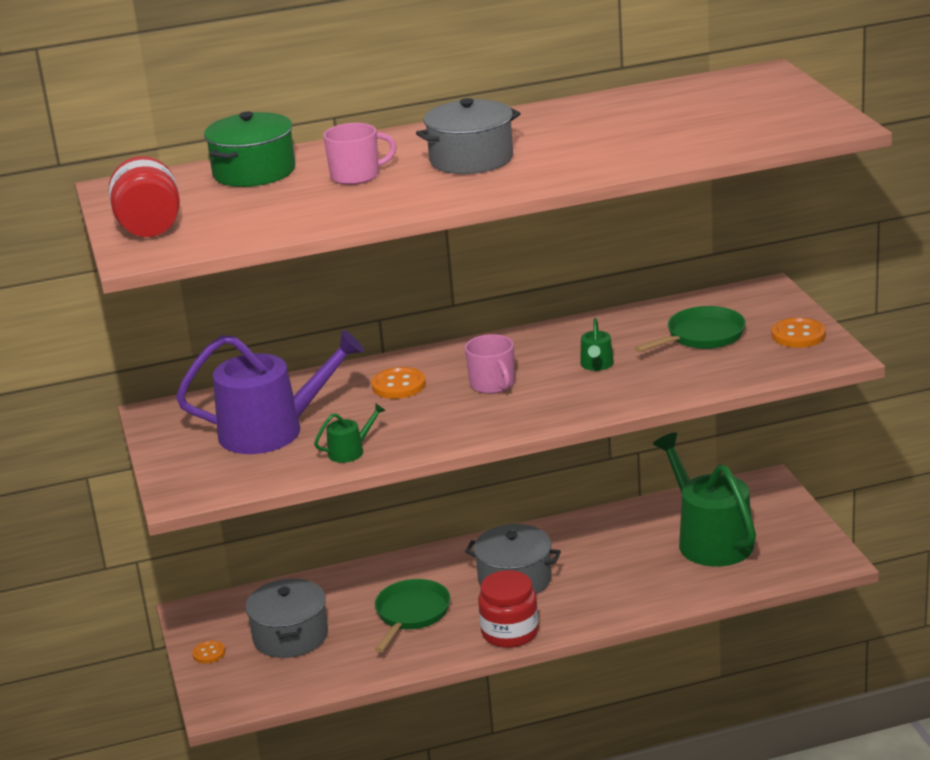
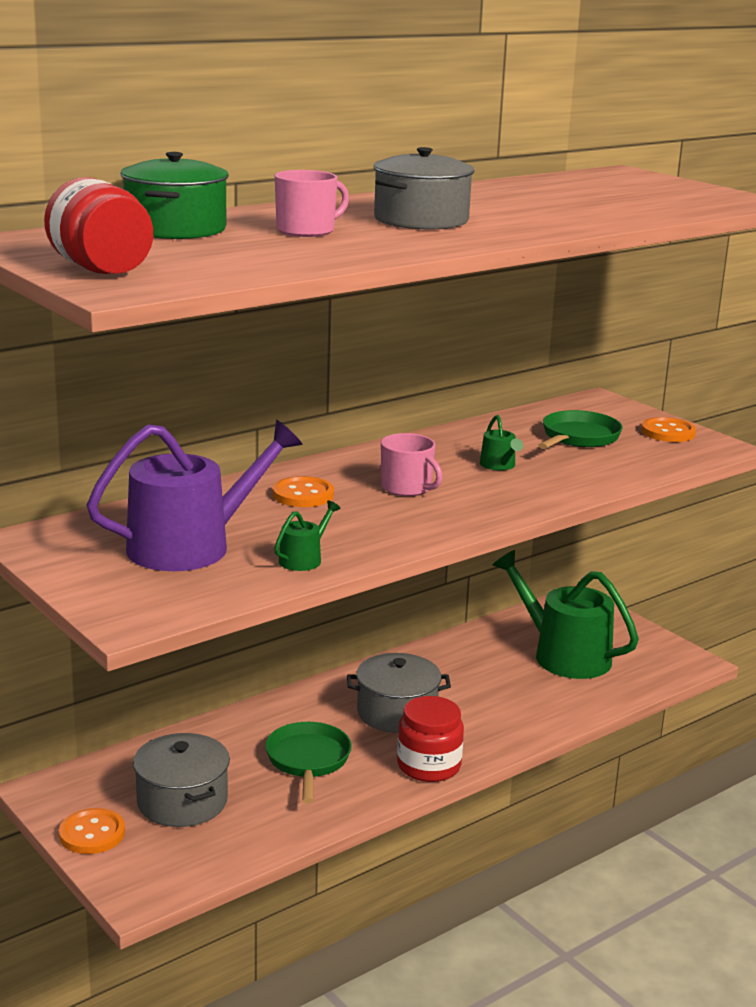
camera: 25 degrees left, 5 degrees down
(209, 653) = (92, 833): orange button -> orange button, size x1.62

